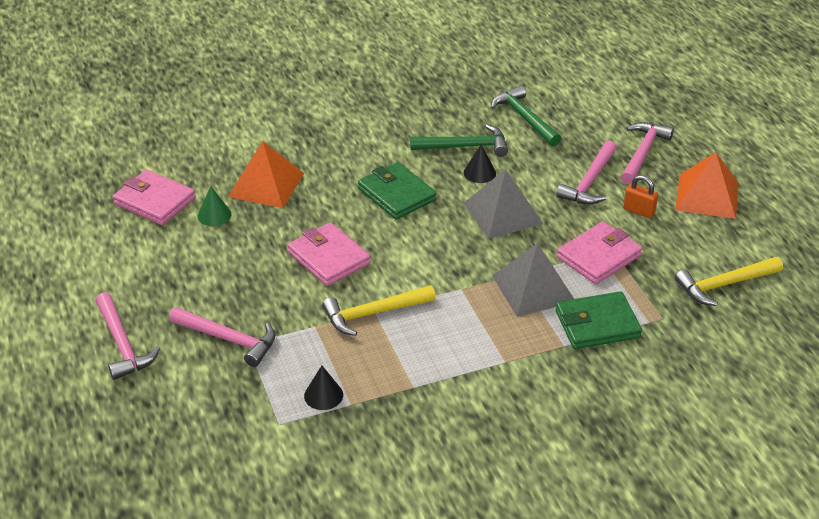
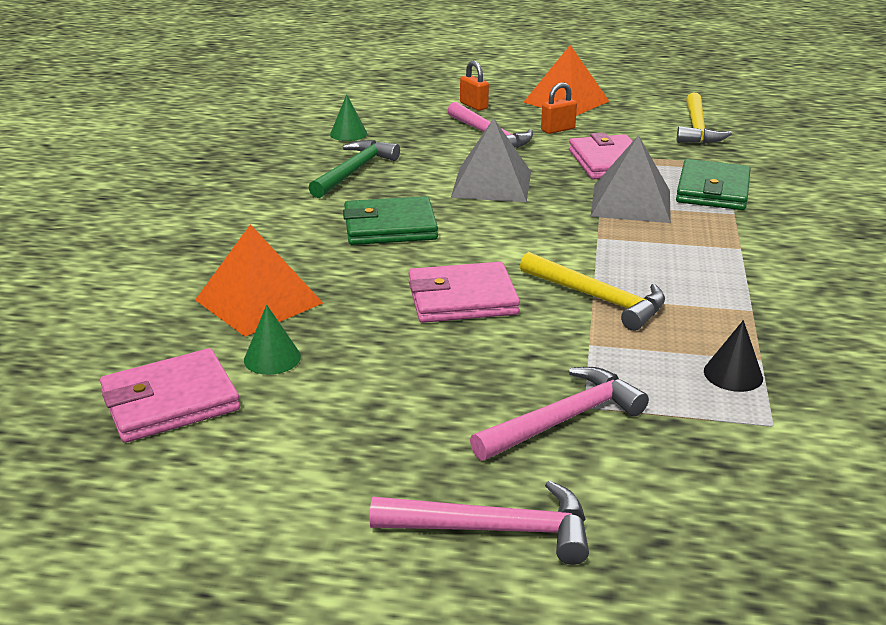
camera: 60 degrees left, 10 degrees down
(373, 313) = (598, 299): yellow hammer -> yellow hammer turned 60 degrees counterclockwise
(479, 173) = (409, 176): black cone -> none
(524, 118) = (348, 134): green hammer -> green cone
(643, 153) = (474, 106): pink hammer -> orange padlock

